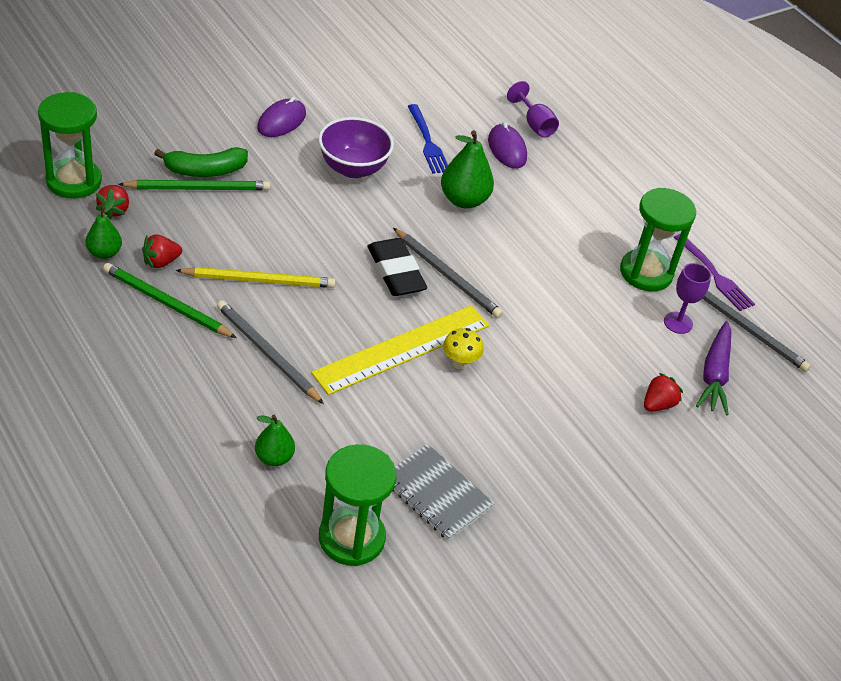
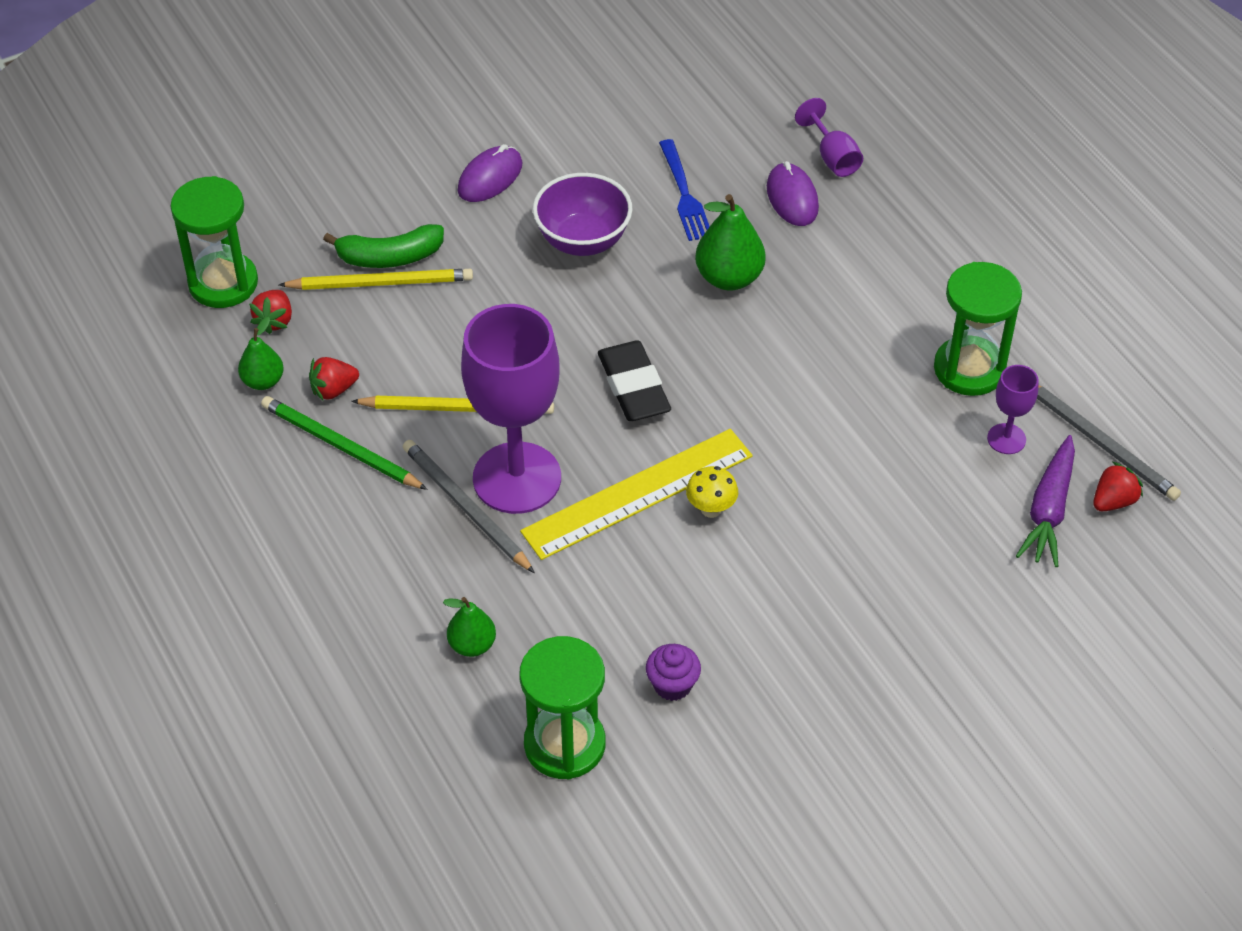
camera: 10 degrees right, 5 degrees up
(198, 188) = (381, 283): green pencil -> yellow pencil
(307, 333) = (517, 478): none -> purple goblet
(436, 494) = (672, 685): grey notebook -> purple cupcake
(447, 276) = (701, 388): grey pencil -> none
(658, 404) = (968, 554): red strawberry -> red strawberry (1113, 501)
(714, 275) = (1064, 367): purple fork -> none

